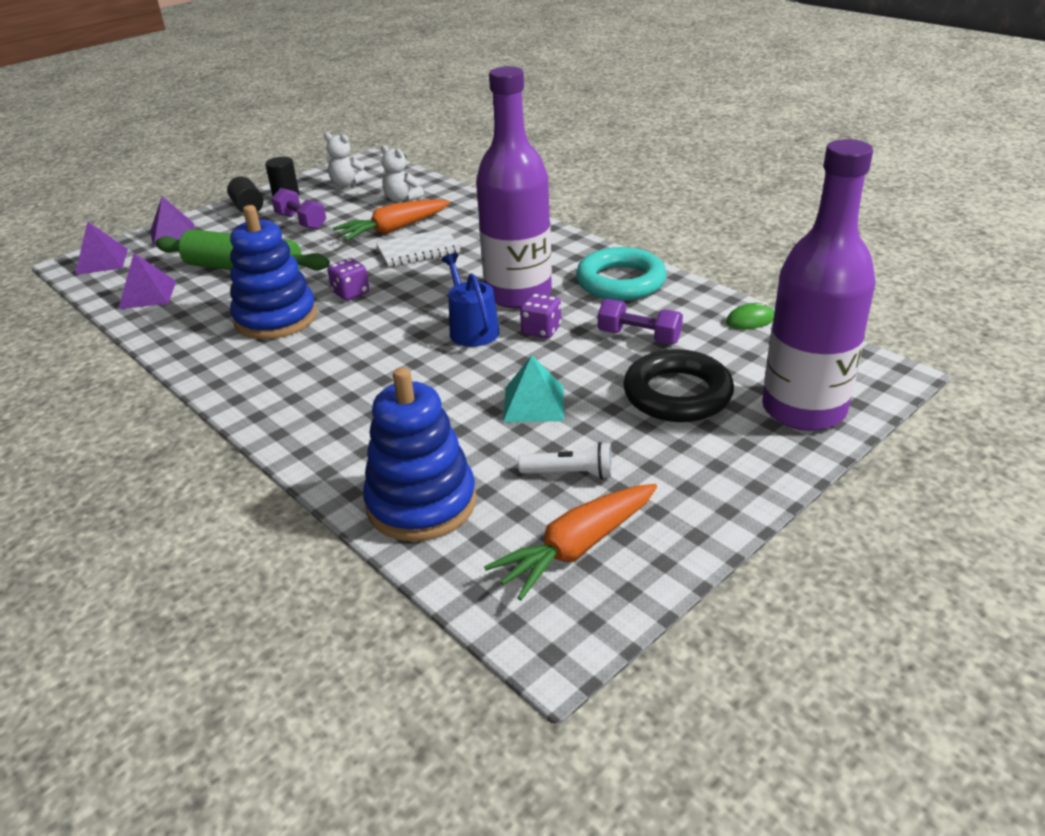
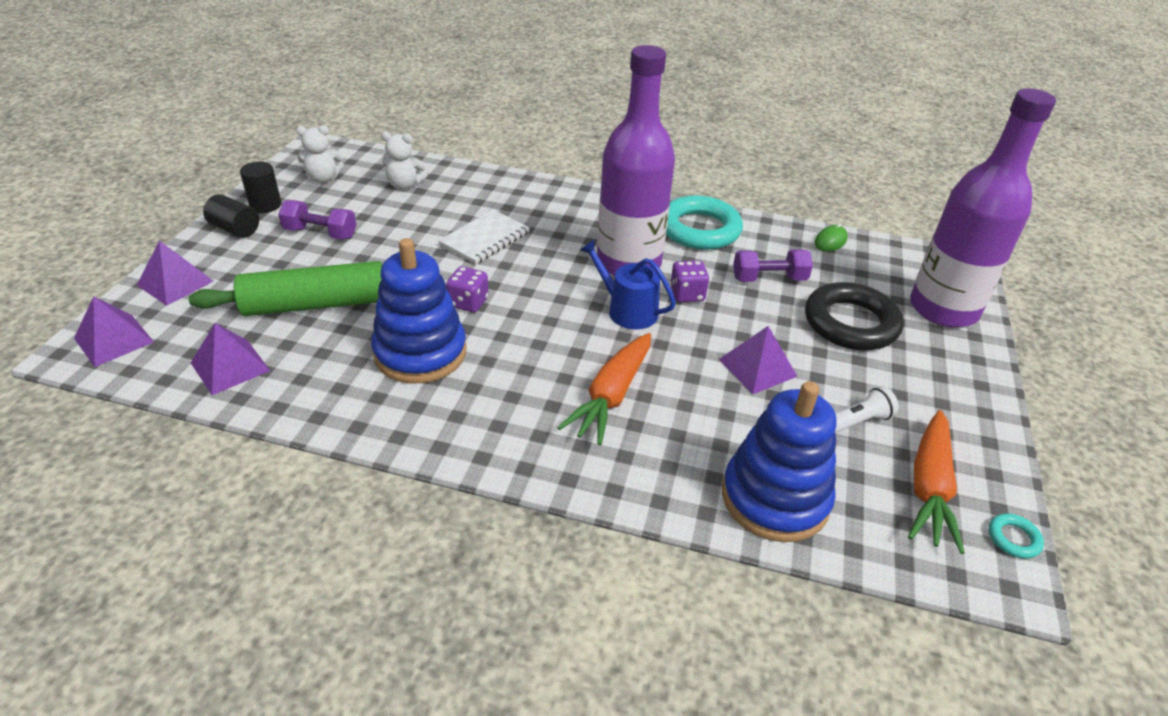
camera: 35 degrees left, 5 degrees up
(393, 229) = (434, 221): orange carrot -> orange carrot (611, 396)
(534, 403) = (757, 367): turquoise pyramid -> purple pyramid
(609, 619) = (1013, 538): none -> turquoise ring

